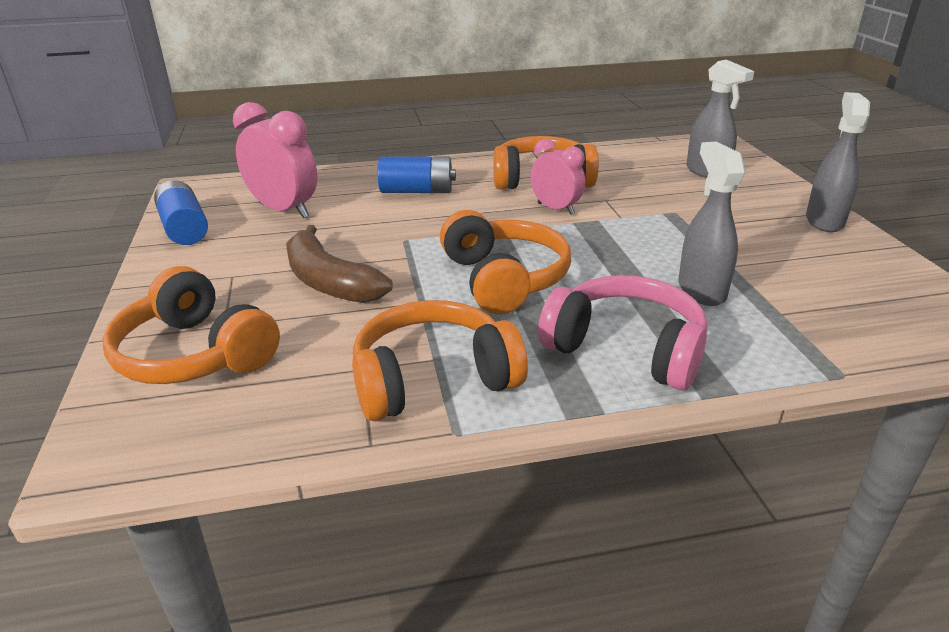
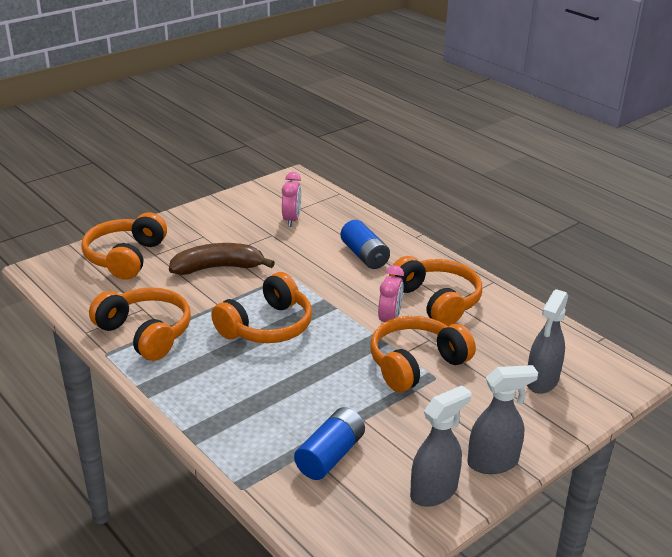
camera: 60 degrees right, 0 degrees up
(184, 229) = (241, 200): blue battery -> blue battery (330, 455)
(284, 210) = (291, 220): pink clock -> pink clock, size x0.65
(329, 282) = (218, 268): brown banana -> brown banana turned 60 degrees clockwise
(626, 348) = (216, 392): pink headphones -> none
(645, 215) = (416, 364): none -> orange headphones
(701, 290) = (313, 411): grey spray bottle -> grey spray bottle (434, 491)

